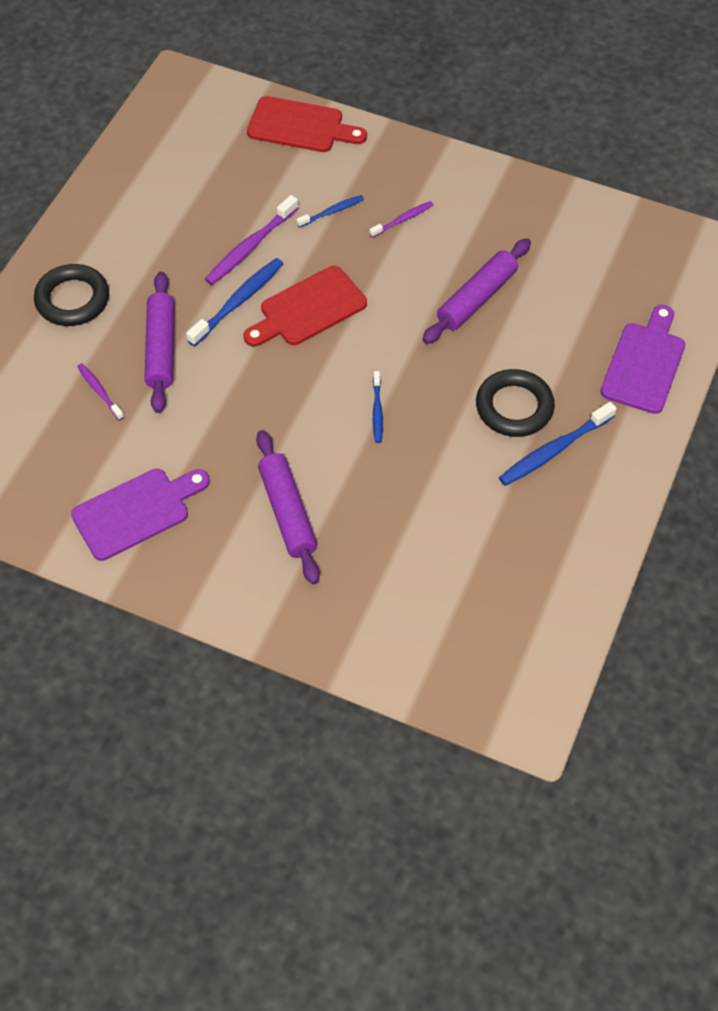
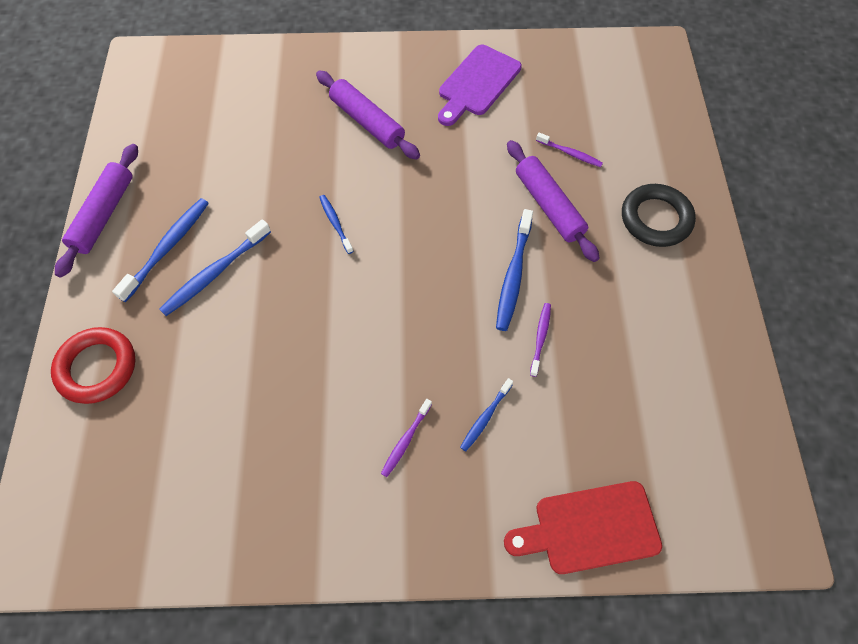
camera: 155 degrees right, 5 degrees up
(250, 247) = (540, 338): purple toothbrush -> purple toothbrush, size x0.58
(308, 309) = (446, 294): red cutting board -> none
(477, 298) = (288, 373): purple rolling pin -> purple rolling pin (104, 215)
(514, 407) = (215, 273): black ring -> blue toothbrush
(644, 363) = (97, 368): purple cutting board -> red ring

